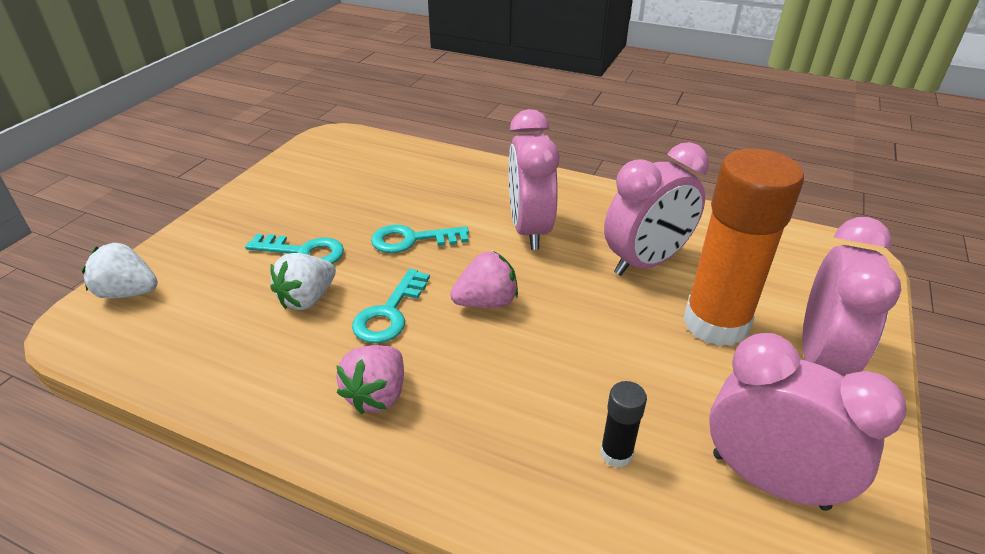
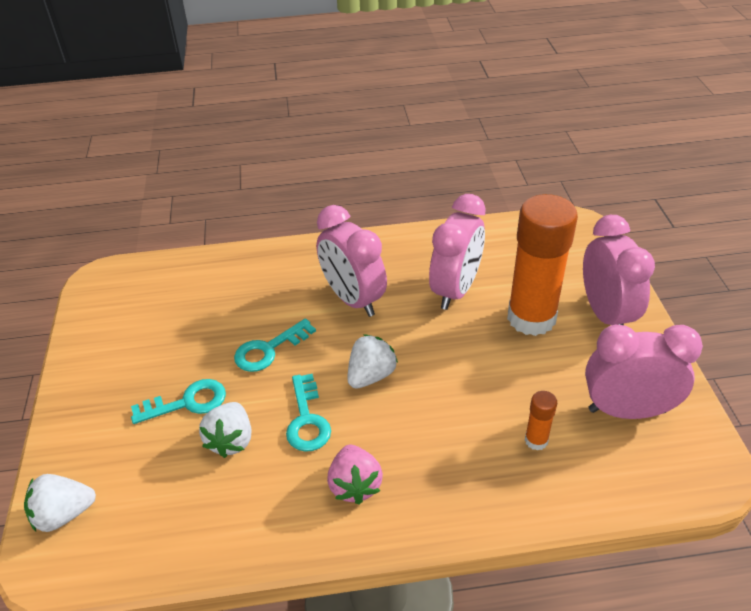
camera: 30 degrees left, 5 degrees up
(486, 302) = (371, 375): pink strawberry -> white strawberry
(616, 453) = (536, 440): black glue stick -> orange glue stick

